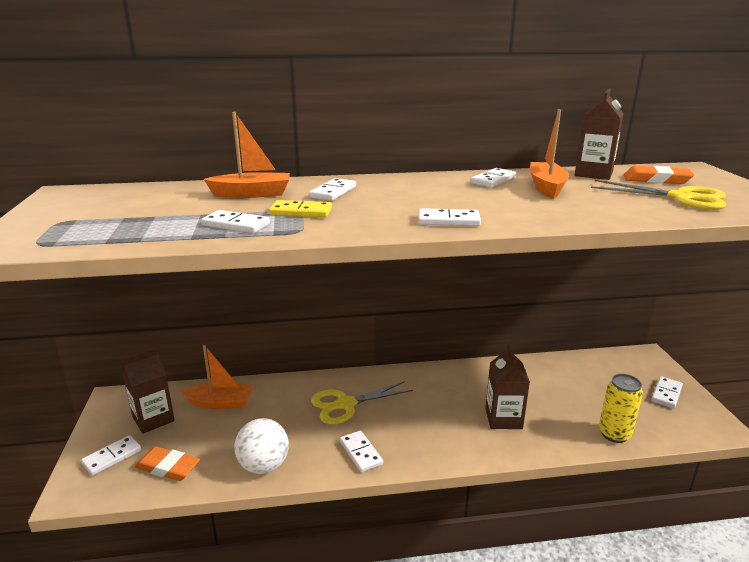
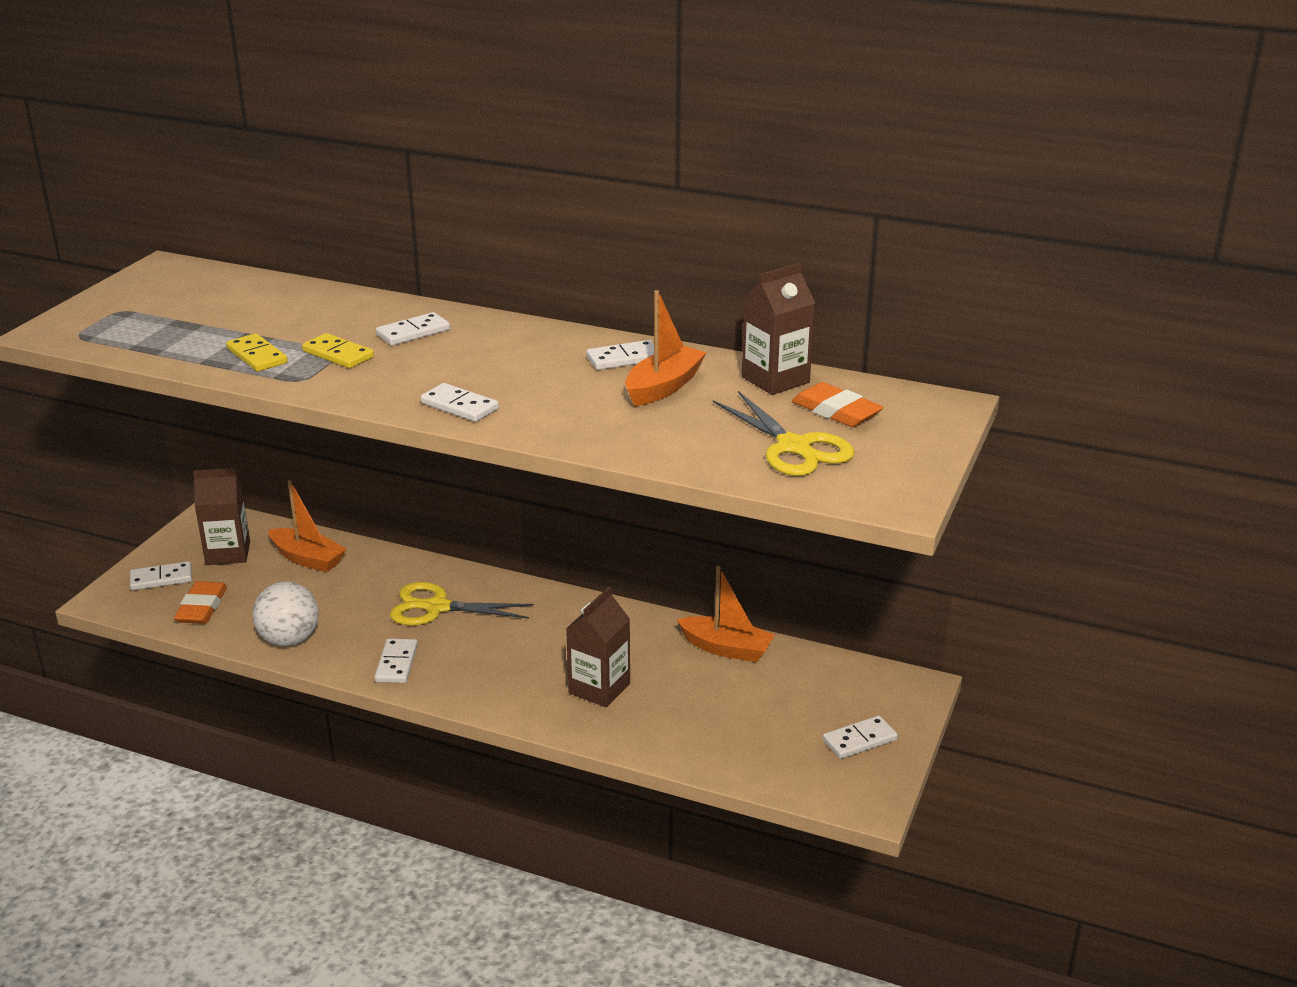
camera: 30 degrees right, 5 degrees up
(168, 467) = (202, 607): orange eraser -> orange eraser turned 45 degrees clockwise
(236, 225) = (257, 356): white domino -> yellow domino
(252, 194) = (329, 314): orange boat -> orange boat (726, 648)
(614, 434) = (712, 755): yellow can -> none

